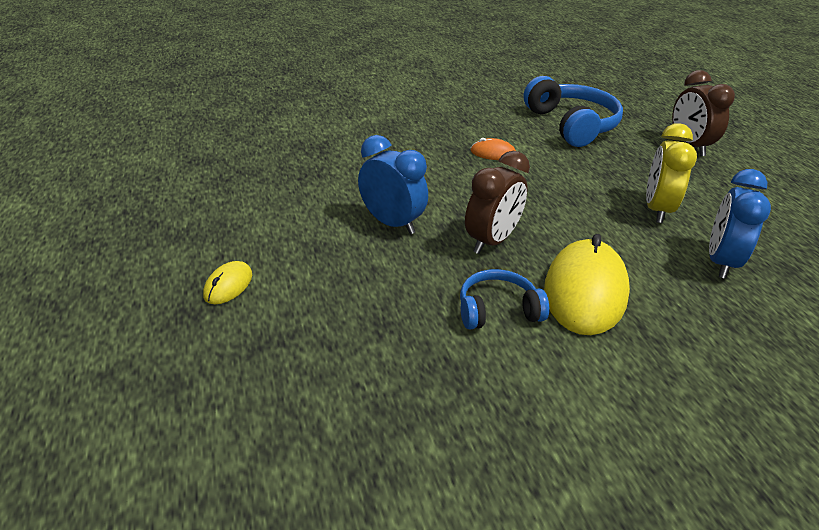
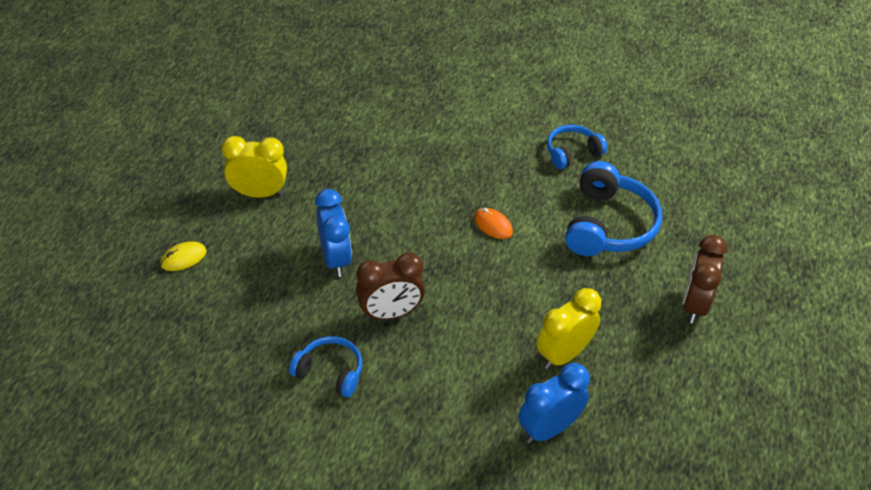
camera: 35 degrees right, 10 degrees up
(256, 204) = (259, 193): none -> yellow clock
(490, 96) = (572, 152): none -> blue headphones
(585, 291) = (408, 392): yellow mouse -> none

